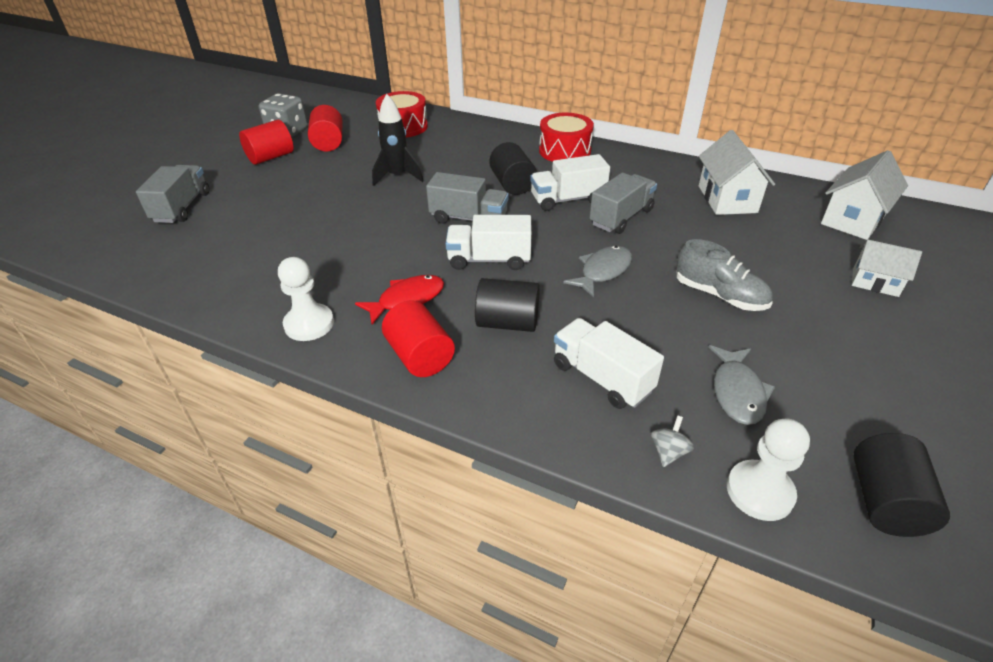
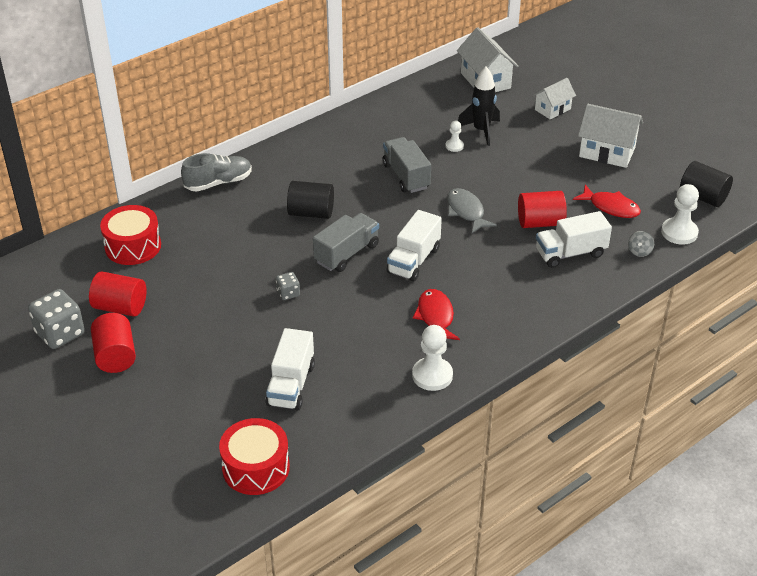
camera: 65 degrees left, 0 degrees up
(182, 207) = (175, 437): grey truck -> none
(390, 205) = (288, 293): none -> grey dice
(397, 176) = (238, 276): black rocket -> black rocket (481, 131)
(420, 356) = (504, 326): red cylinder -> red cylinder (540, 222)
(507, 323) = (494, 275): black cylinder -> none
(564, 151) = (278, 164): red drum -> red drum (256, 468)
(567, 199) = (360, 192): white truck -> white truck (291, 385)
(668, 452) = (639, 251): grey spinning top -> grey spinning top turned 120 degrees counterclockwise
(707, 232) = (454, 146): none -> white pawn
(719, 295) = (525, 174): grey shoe -> grey shoe (218, 183)
(727, 199) = (420, 118): white house -> white house (607, 152)
(737, 392) = (610, 207): grey fish -> red fish

